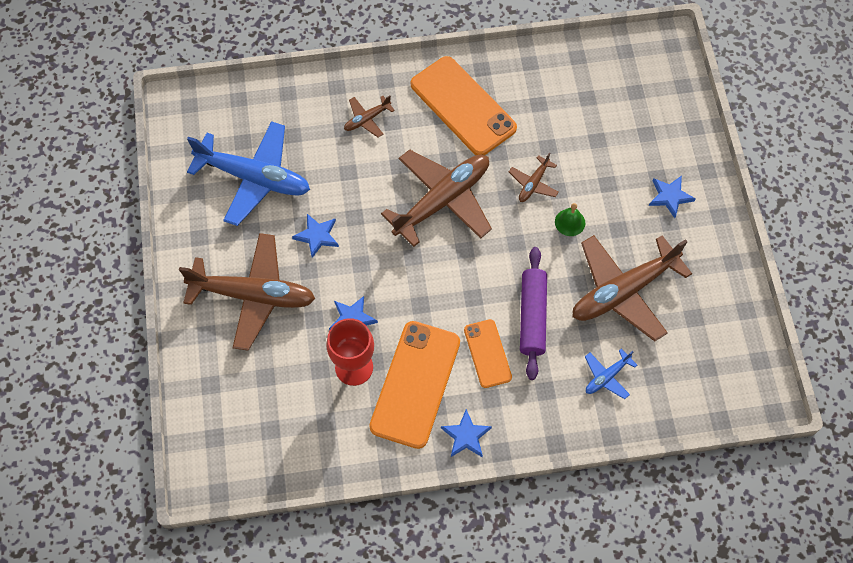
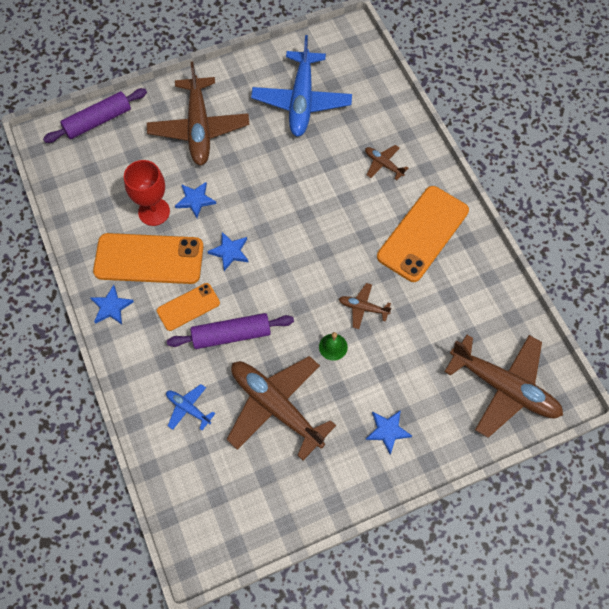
camera: 75 degrees right, 0 degrees up
(201, 410) = (98, 121): none -> purple rolling pin
(317, 236) = (262, 157): blue star -> blue star (230, 252)
(442, 200) = (323, 239): brown plane -> brown plane (504, 387)

